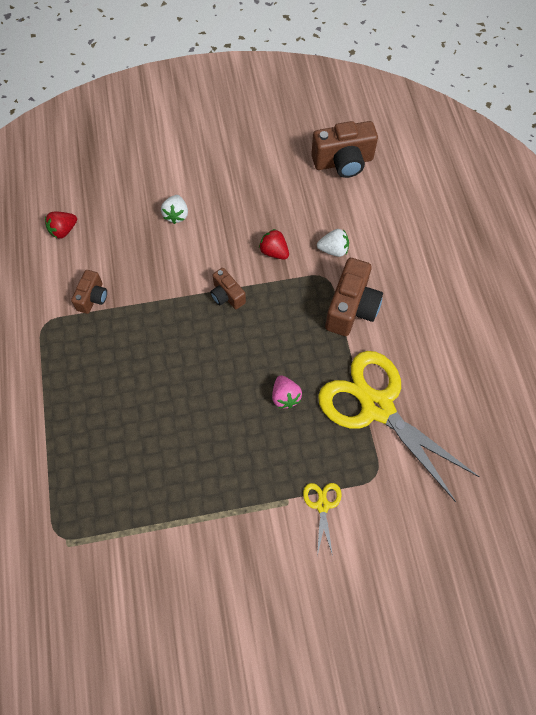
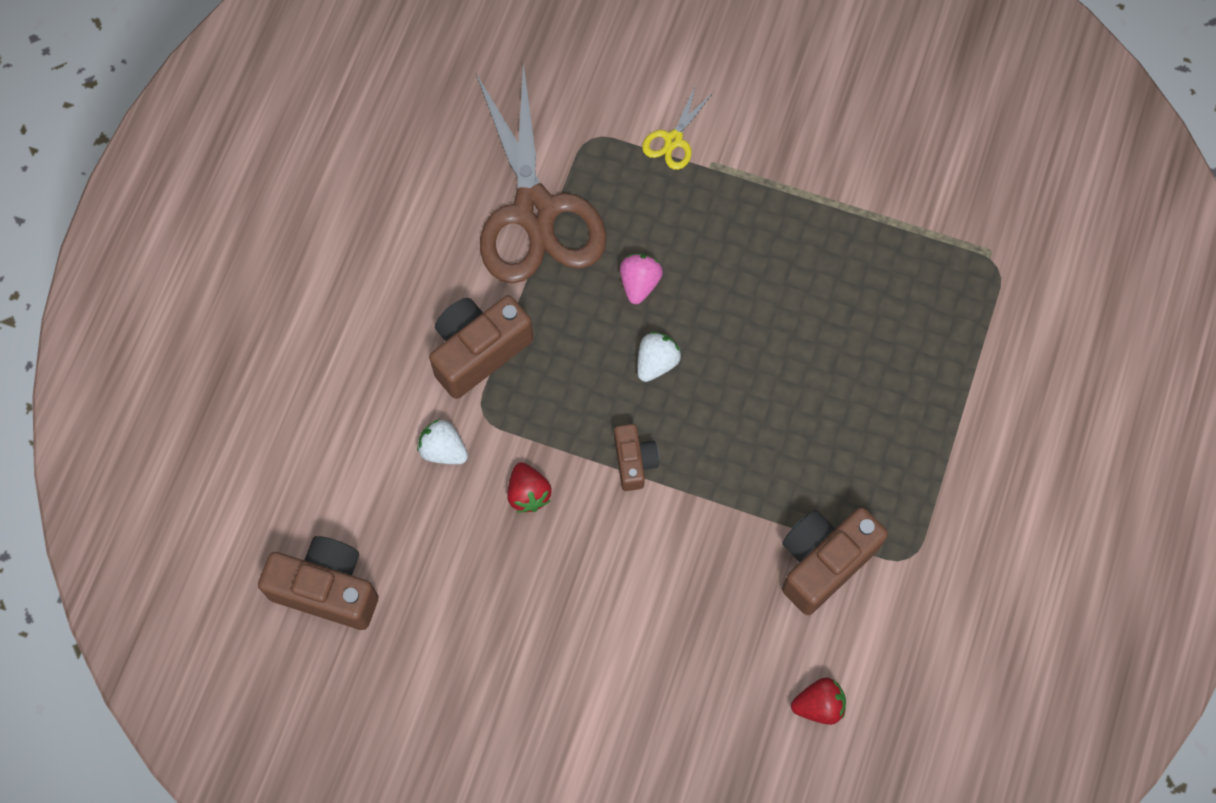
camera: 150 degrees left, 5 degrees up
(93, 298) = (823, 562): brown camera -> brown camera, size x1.75
(176, 215) = (635, 637): white strawberry -> white strawberry (656, 362)
(377, 407) = (535, 211): yellow scissors -> brown scissors

